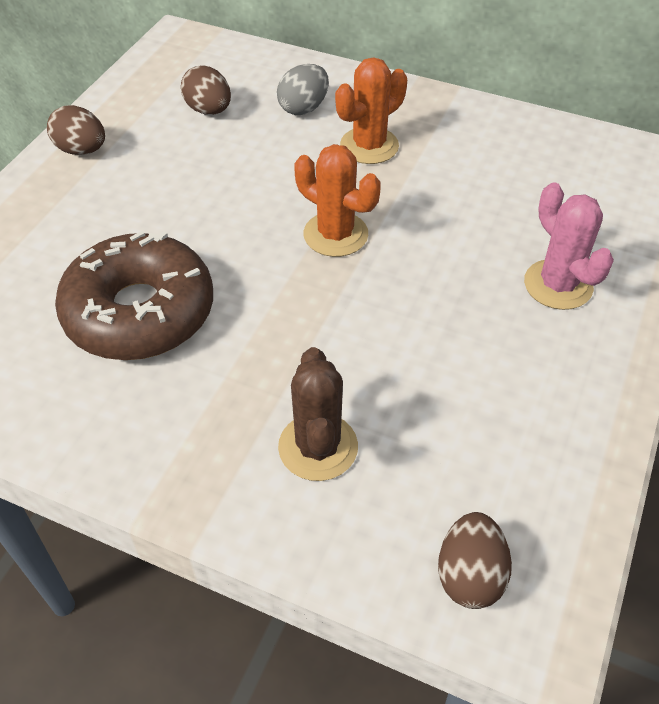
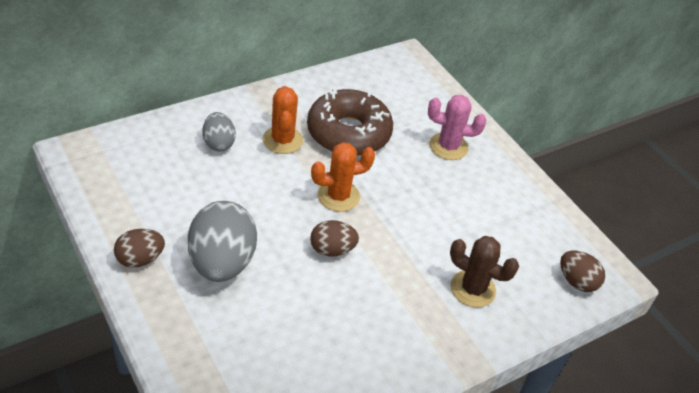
camera: 60 degrees left, 5 degrees down
(132, 204) = (222, 263): none -> grey egg
(140, 312) = (319, 307): brown donut -> brown donut (348, 133)
(209, 110) = (171, 182): brown egg -> brown egg (332, 250)

